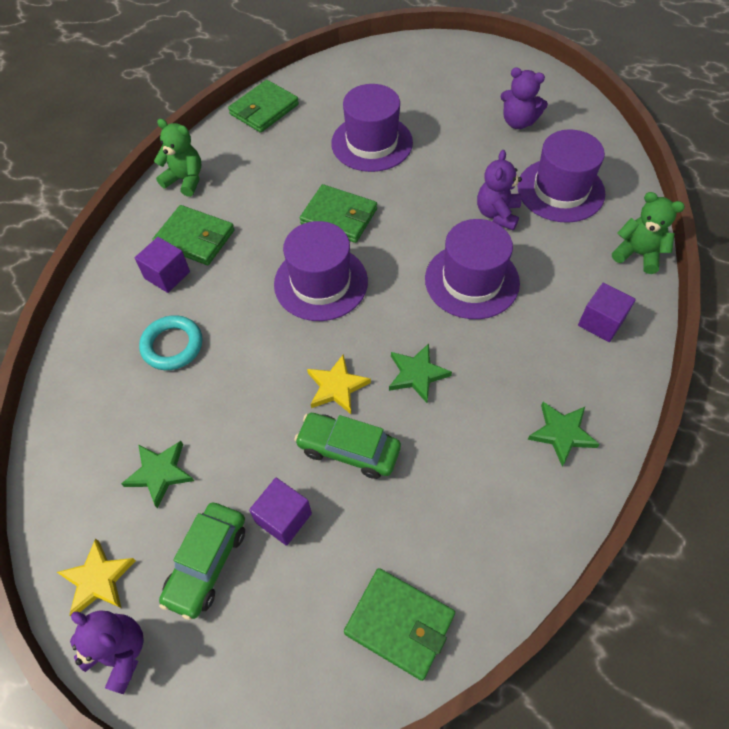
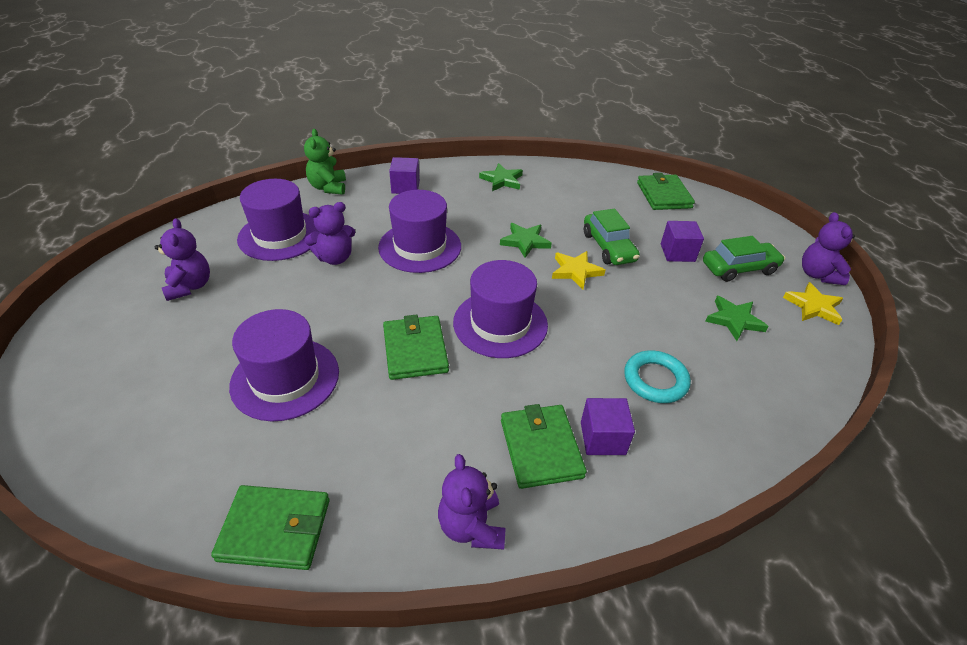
camera: 130 degrees left, 15 degrees down
(185, 180) = (471, 526): green teddy bear -> purple teddy bear

